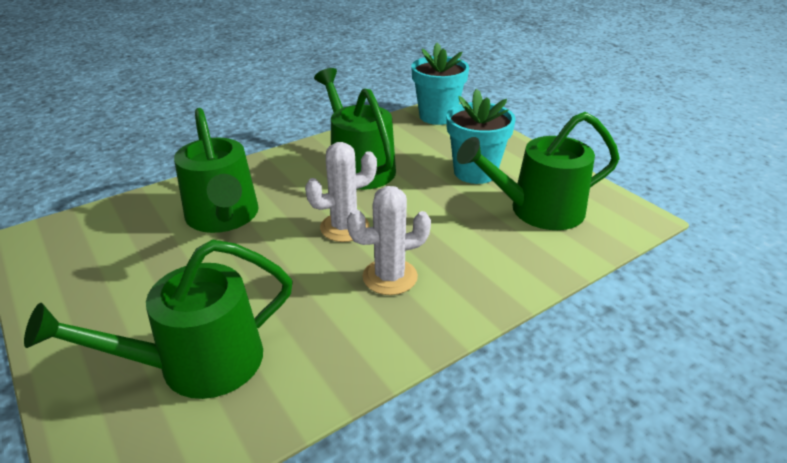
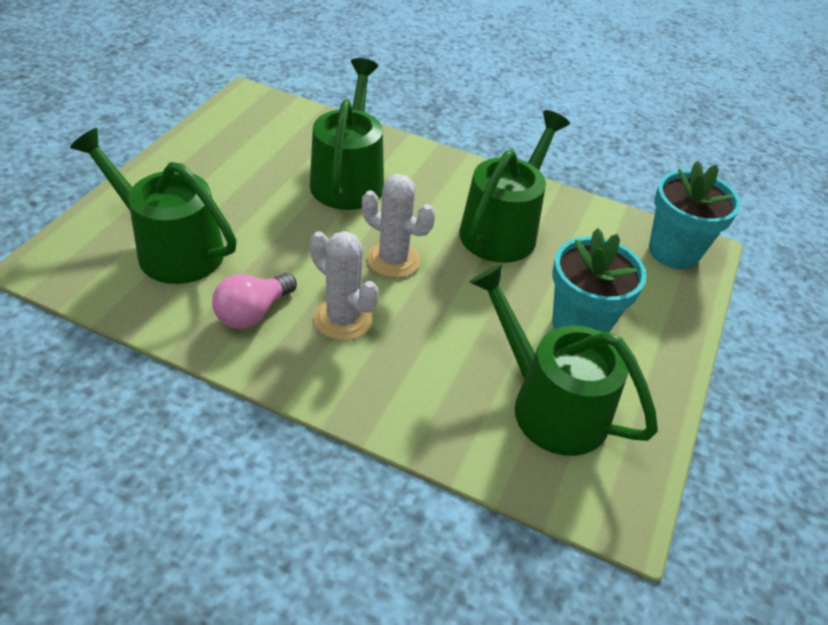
camera: 55 degrees right, 10 degrees up
(224, 217) = (349, 179): green watering can -> green watering can turned 150 degrees clockwise
(339, 330) = (253, 313): none -> pink light bulb

